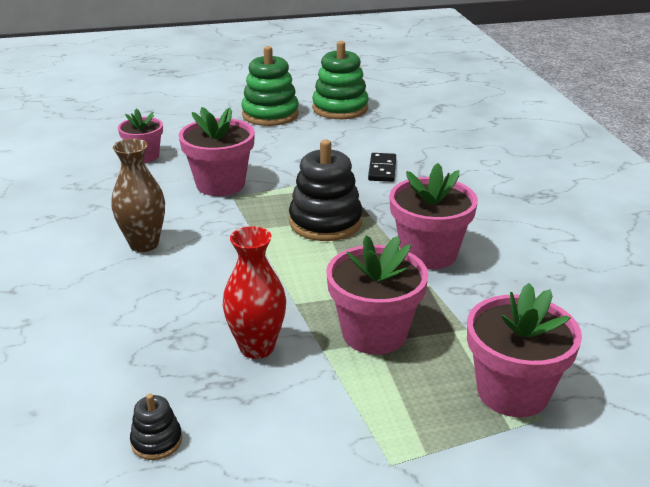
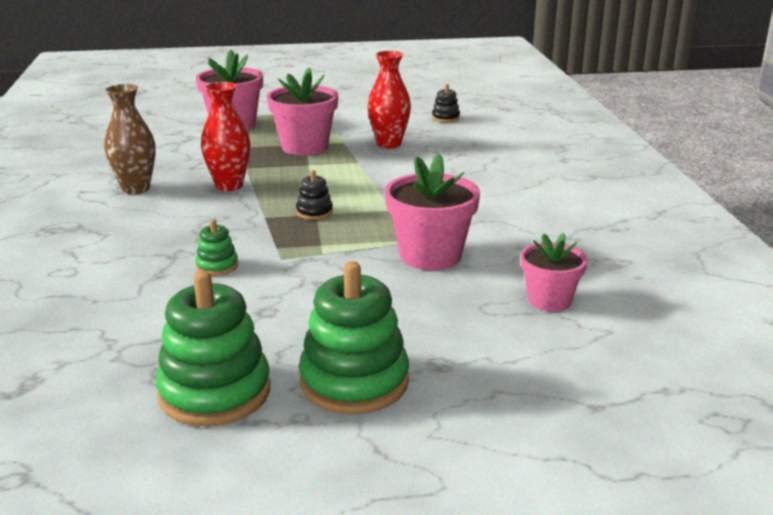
camera: 175 degrees left, 5 degrees down
(144, 244) = (497, 201): brown vase -> brown vase (136, 188)
(325, 222) = (314, 212): black stacking toy -> black stacking toy, size x0.48
(382, 169) = (217, 266): black domino -> green stacking toy
(428, 253) = (229, 186): pink flower pot -> red vase

